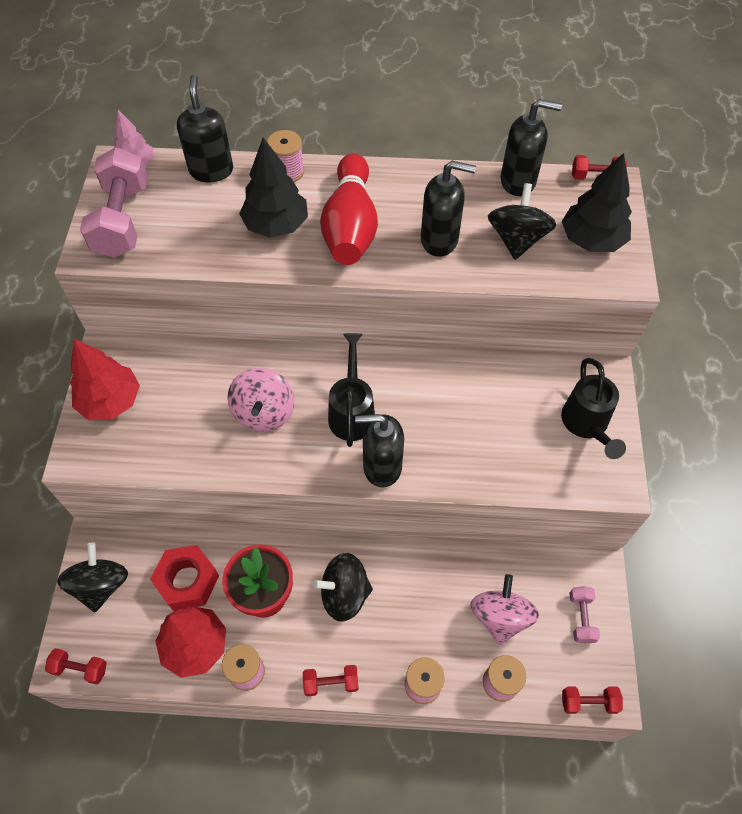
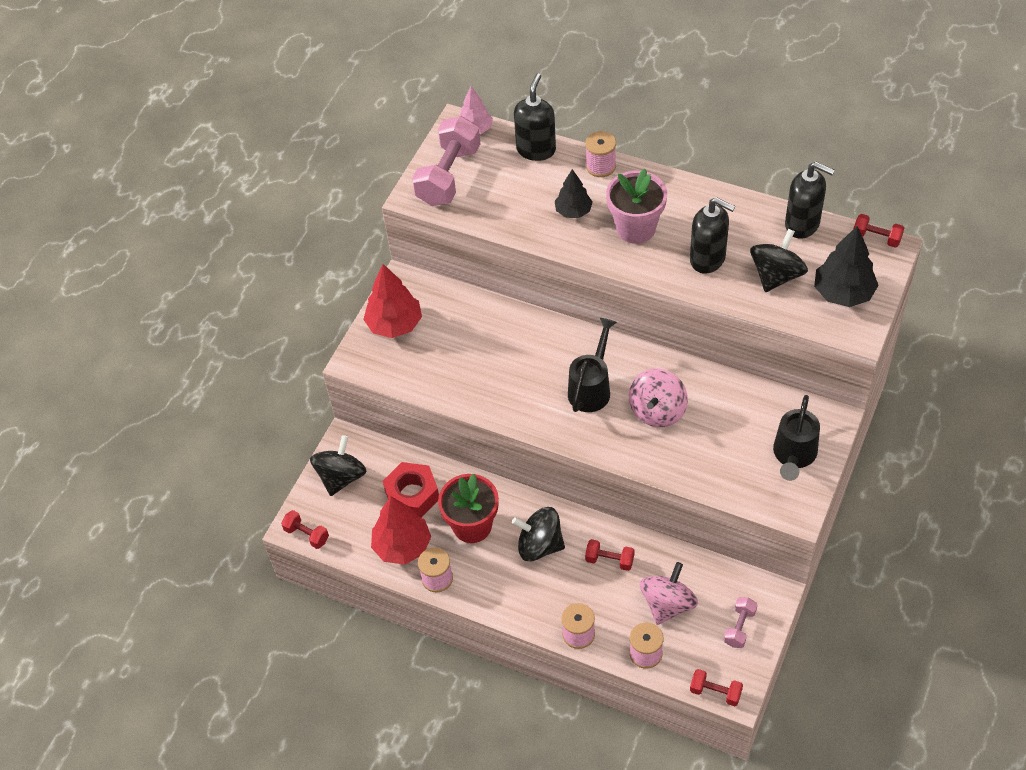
camera: 25 degrees right, 5 degrees down
(264, 412) = (517, 368): pink spinning top -> pink spinning top (657, 411)
(276, 225) = (573, 211): black tree -> black tree, size x0.64
(331, 683) = (503, 608): red dumbbell -> red dumbbell (609, 560)
(350, 227) = (635, 228): red bowling pin -> pink flower pot
(382, 467) = (599, 439): black soap dispenser -> none

